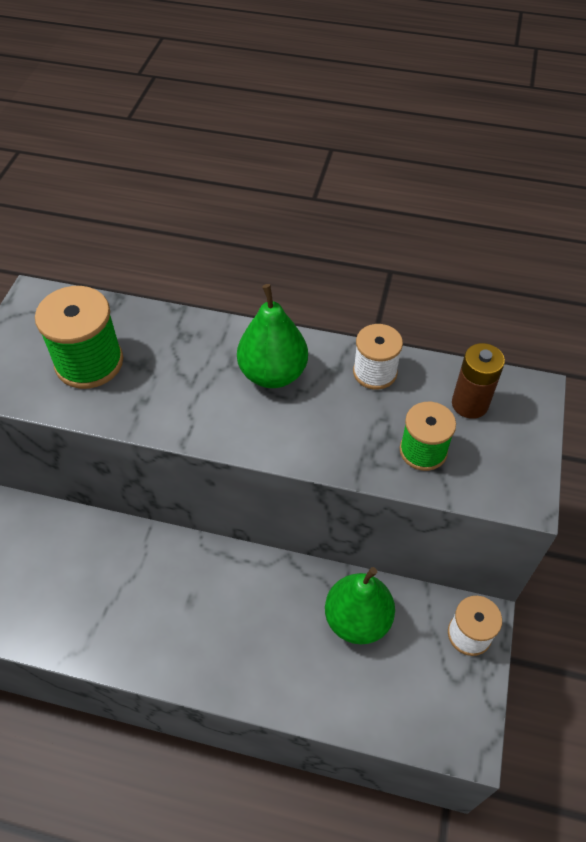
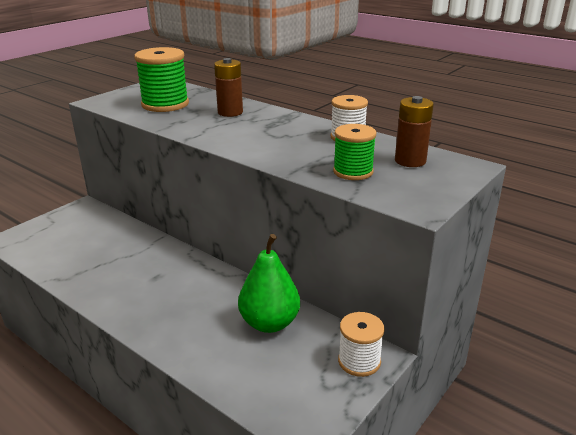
camera: 25 degrees right, 25 degrees down
(194, 356) = (230, 112): none -> brown battery
(273, 373) = (274, 126): green pear -> none

